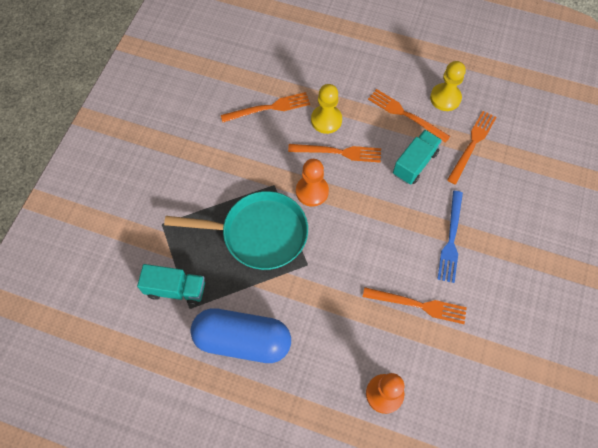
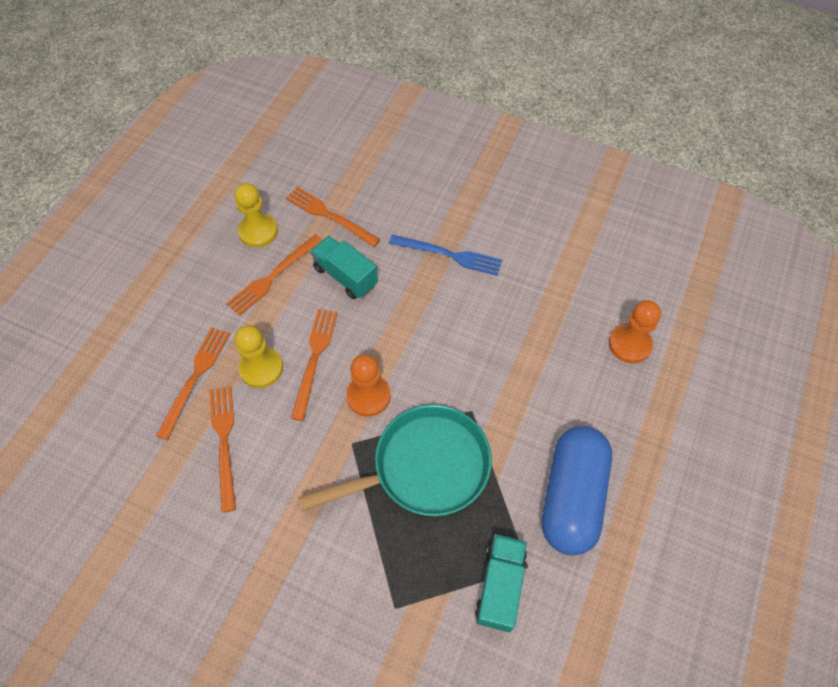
camera: 85 degrees left, 5 degrees down
(259, 234) = (424, 467): turquoise pan -> turquoise pan turned 60 degrees clockwise
(418, 305) = (527, 298): orange fork -> orange fork (195, 378)

